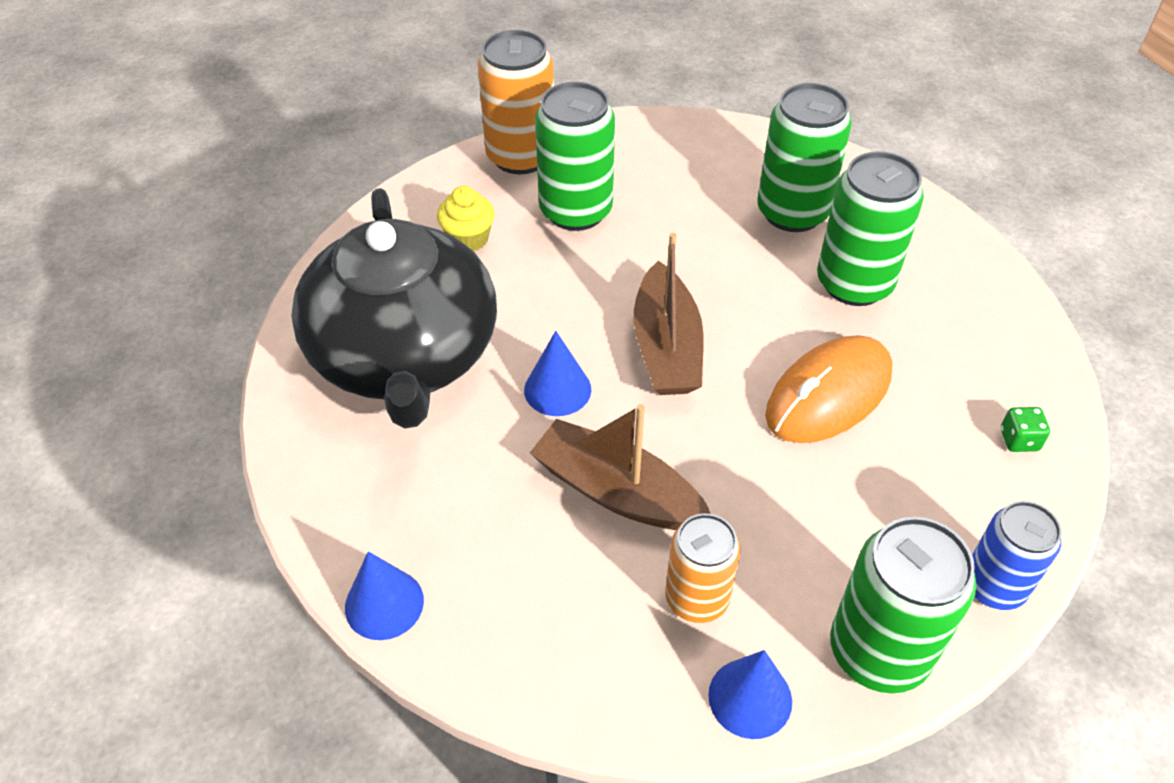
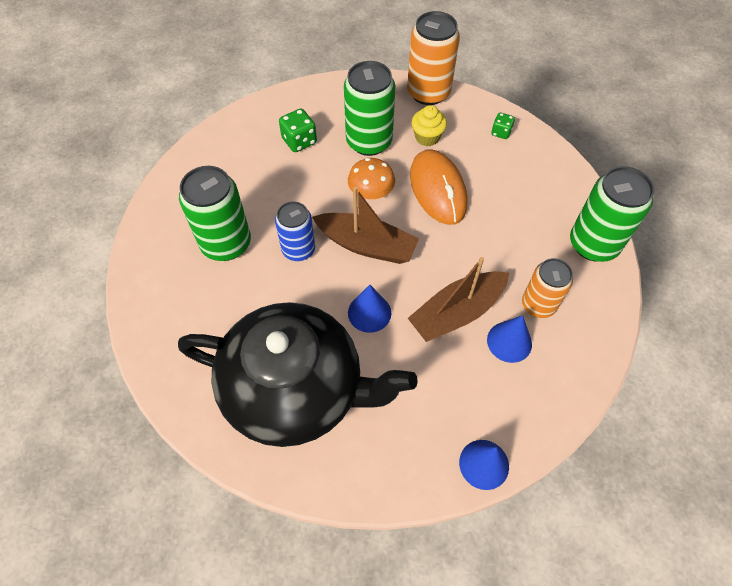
camera: 65 degrees left, 10 degrees up
(468, 239) = (211, 313): yellow cupcake -> yellow cupcake (427, 137)
(521, 156) = (152, 253): orange can -> orange can (428, 93)
(750, 698) = (601, 307): blue cone -> blue cone (509, 341)
(762, 319) = (371, 192): none -> orange mushroom
(792, 212) = (299, 141): green can -> green dice
(994, 586) = (575, 184): blue can -> blue can (298, 250)

